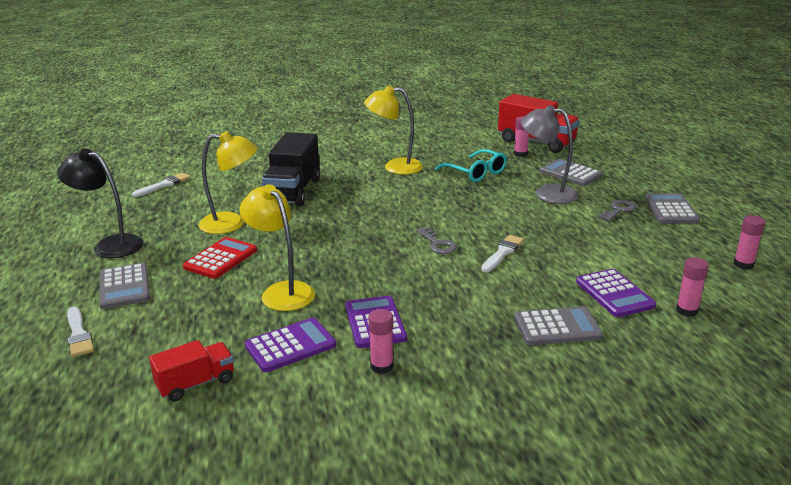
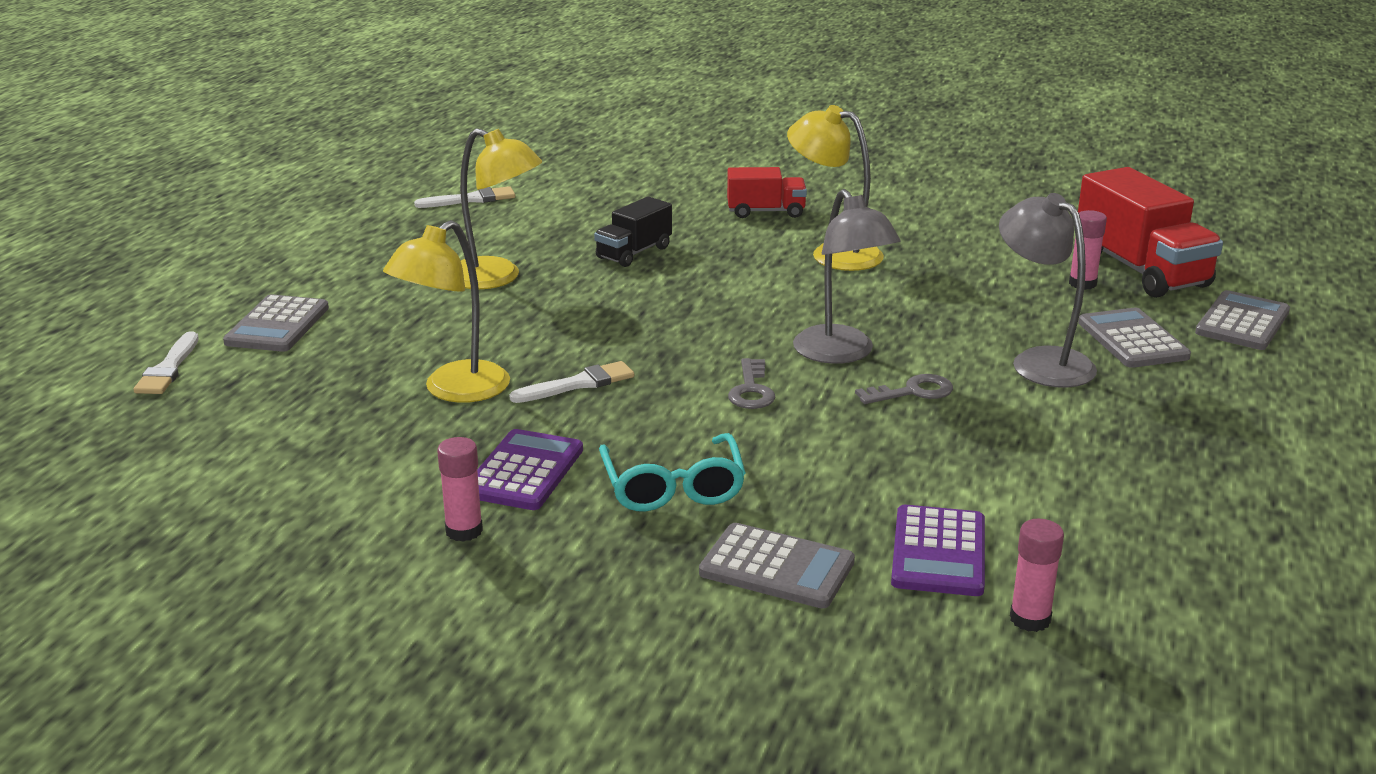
camera: 30 degrees right, 0 degrees up
(110, 245) = (318, 266): black lamp -> none
(196, 383) = (227, 471): red truck -> red truck (766, 212)
(221, 259) = (428, 323): red calculator -> none
(282, 291) = (454, 390): yellow lamp -> yellow lamp turned 135 degrees counterclockwise
(290, 346) = (384, 464): purple calculator -> none
(293, 191) = (634, 253): black truck -> black truck, size x0.56
(457, 214) = (841, 354): none -> grey lamp
(475, 172) = (958, 295): turquoise glasses -> turquoise glasses (673, 486)
(502, 253) = (836, 433): white brush -> white brush (578, 384)
(618, 210) = (1136, 425): grey key -> grey key (912, 392)
(671, 210) = (1243, 453): grey calculator -> grey calculator (1242, 322)
(743, 264) = (1253, 585): pink glue stick -> none

